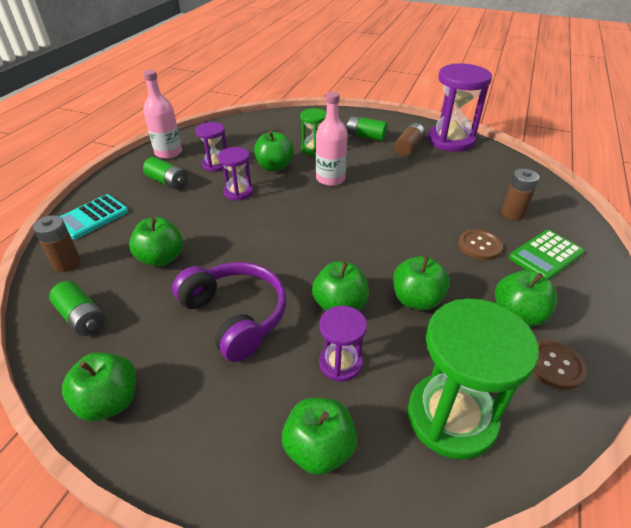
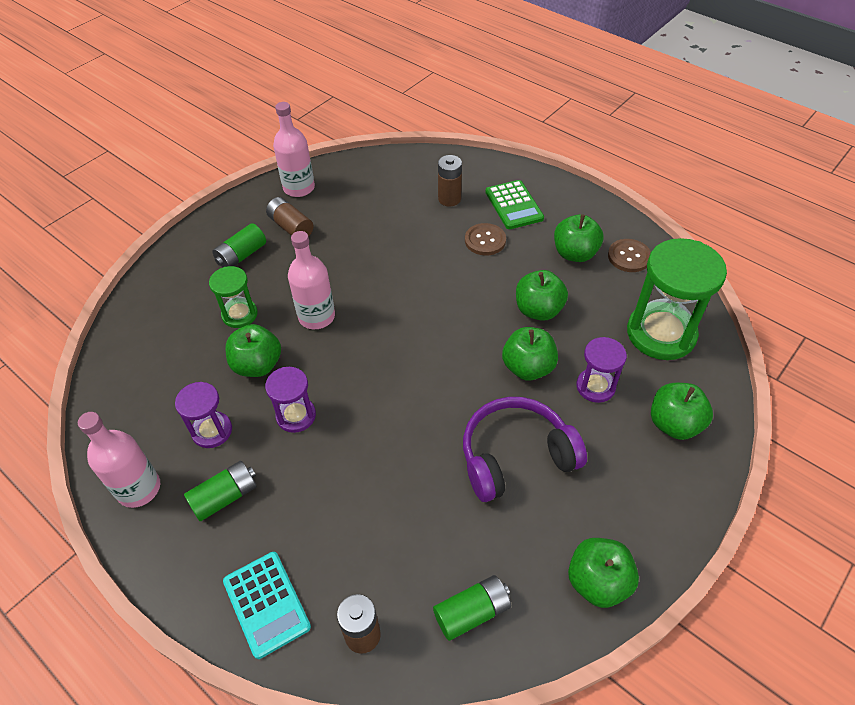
camera: 70 degrees left, 10 degrees up
(161, 258) = (396, 519): green apple -> none
(450, 140) = (299, 188): purple hourglass -> pink bottle

